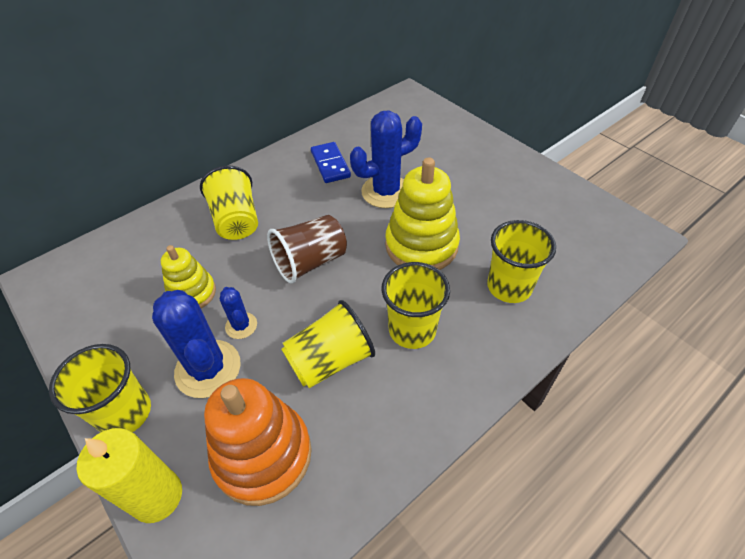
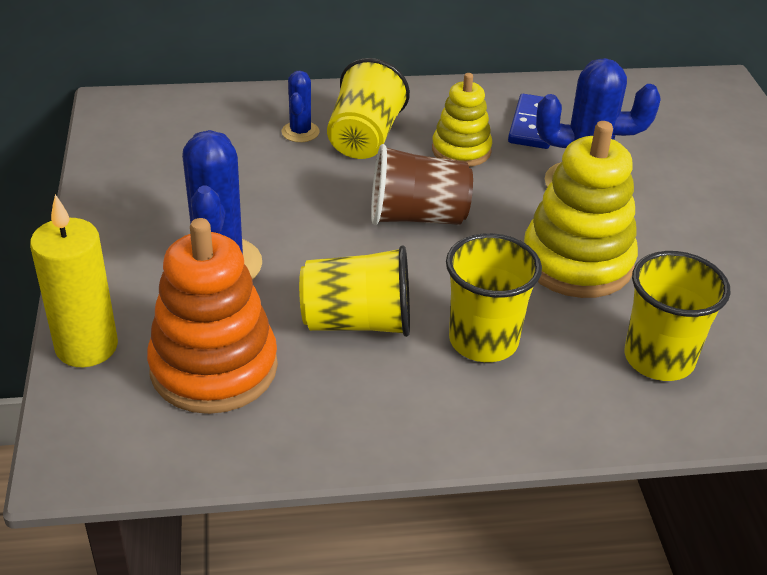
camera: 30 degrees right, 10 degrees down
(125, 413) = (109, 262): yellow cup -> none
(192, 293) = (258, 188): yellow stacking toy -> yellow stacking toy (461, 150)
(241, 326) = (286, 242): blue cactus -> blue cactus (300, 132)

